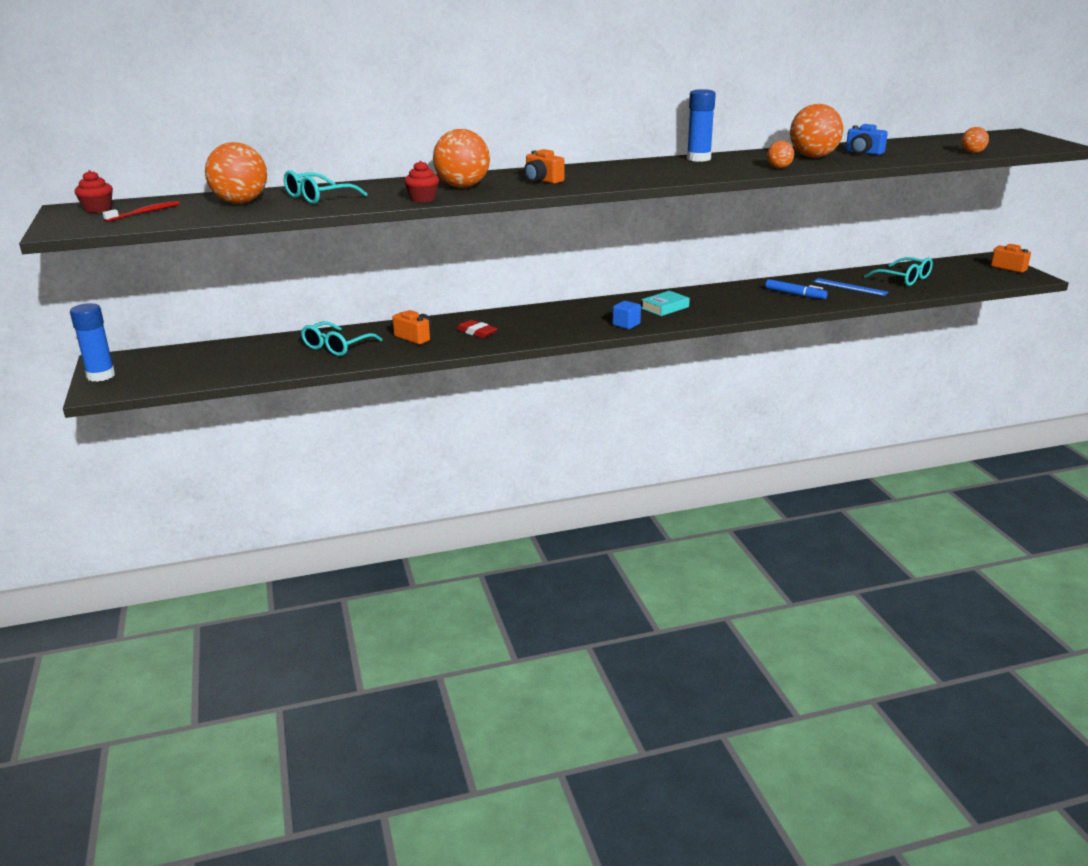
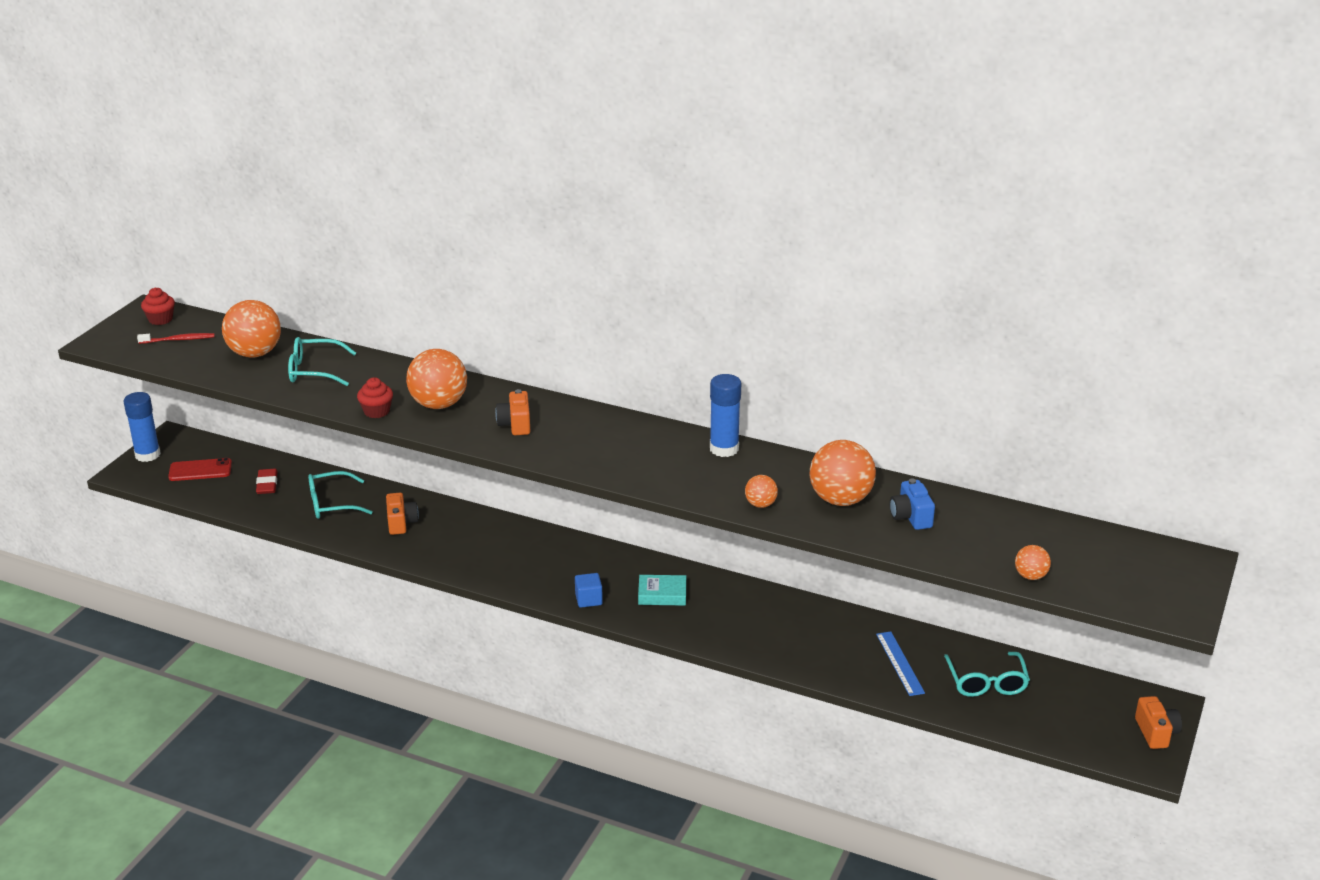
camera: 40 degrees right, 5 degrees up
(175, 367) = (200, 470): none -> red phone
(476, 332) = (456, 542): red eraser -> red eraser (267, 484)
(795, 294) = (821, 643): blue marker -> none

